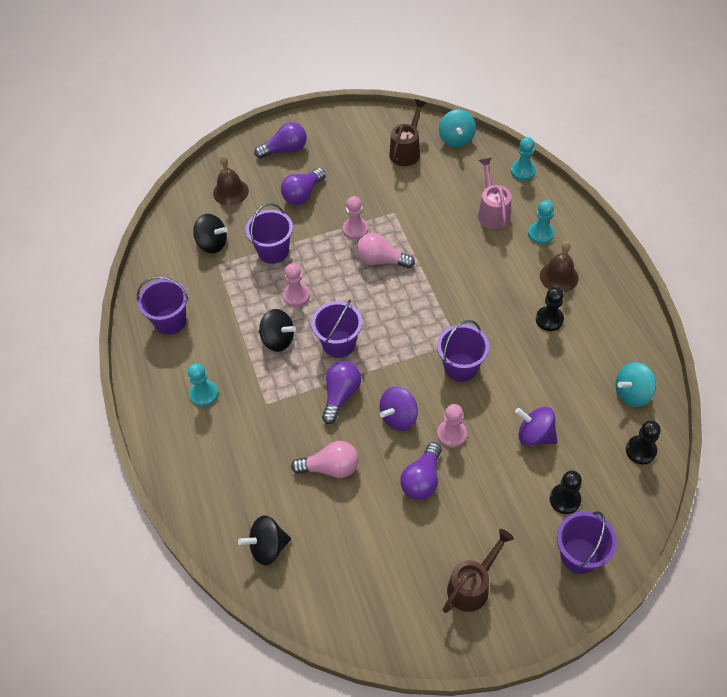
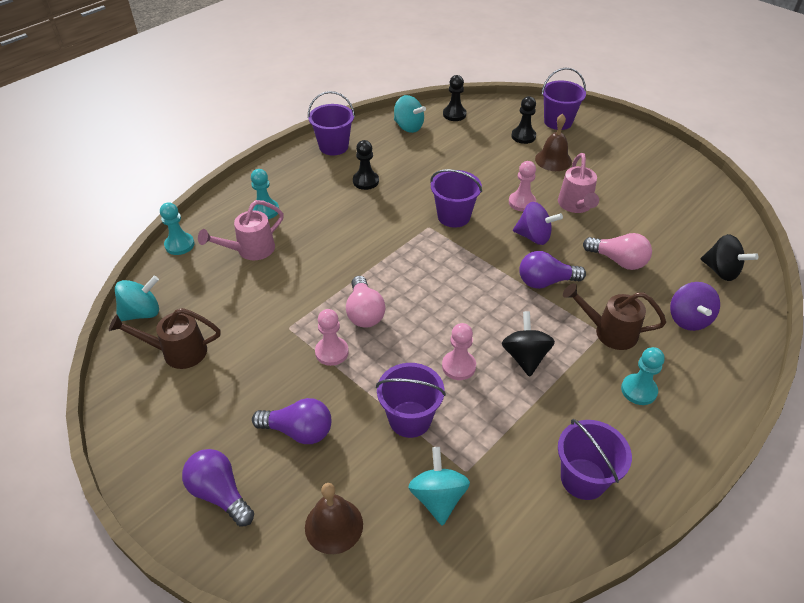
camera: 120 degrees left, 10 degrees down
(212, 243) = (438, 497): black spinning top -> turquoise spinning top
(330, 467) = (618, 261): pink light bulb -> pink light bulb turned 150 degrees clockwise
(339, 344) = (492, 305): purple bucket -> purple bucket (333, 146)
(422, 480) = (576, 205): purple light bulb -> pink watering can
(472, 586) = (628, 158): brown watering can -> brown watering can (609, 332)
(535, 435) = (484, 161): purple spinning top -> purple spinning top (688, 319)
(559, 277) = (313, 187): brown bell -> brown bell (553, 160)

